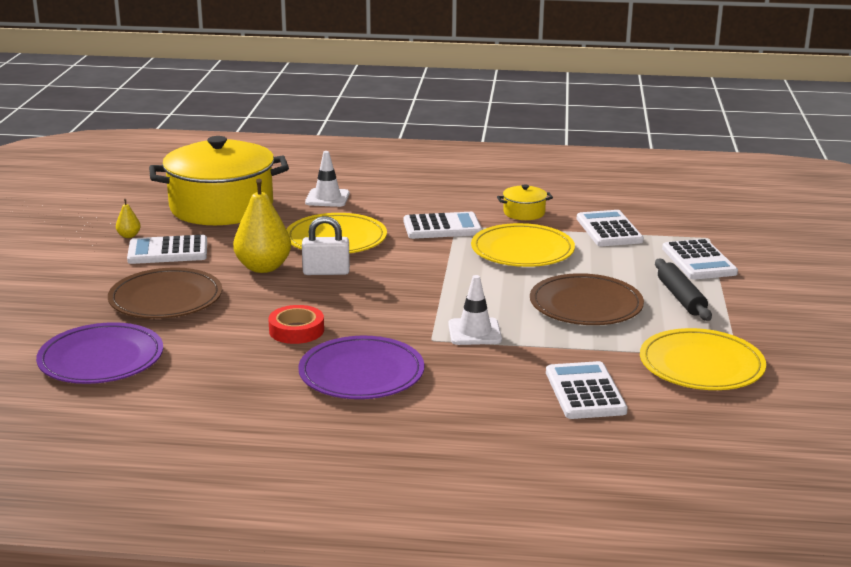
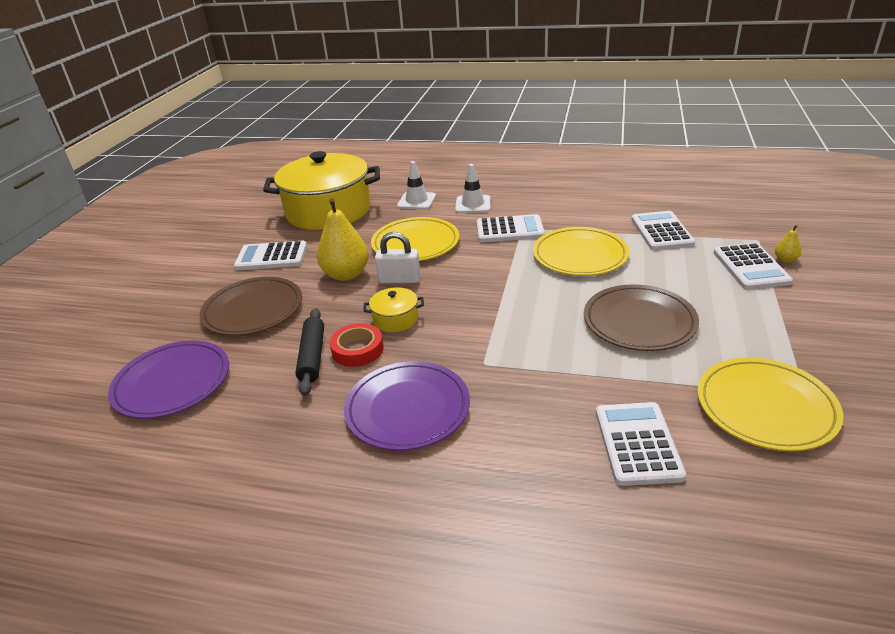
camera: 10 degrees right, 10 degrees up
(129, 236) = (245, 241): yellow pear -> yellow pear (785, 260)
(474, 332) = (526, 355): white traffic cone -> white traffic cone (473, 204)
(524, 213) = (584, 214): yellow pot -> yellow pot (395, 319)
(680, 298) = (736, 313): black rolling pin -> black rolling pin (312, 356)

